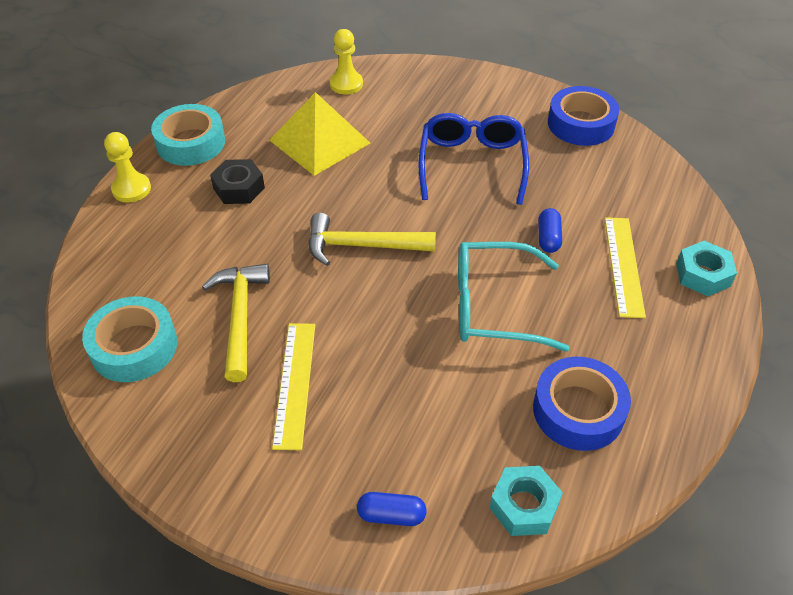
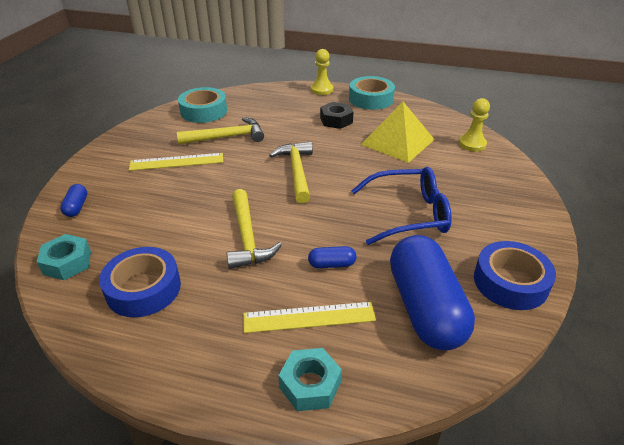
camera: 80 degrees right, 10 degrees down
(494, 306) = (247, 237): turquoise glasses -> yellow hammer
(611, 184) = (425, 307): none -> blue capsule

